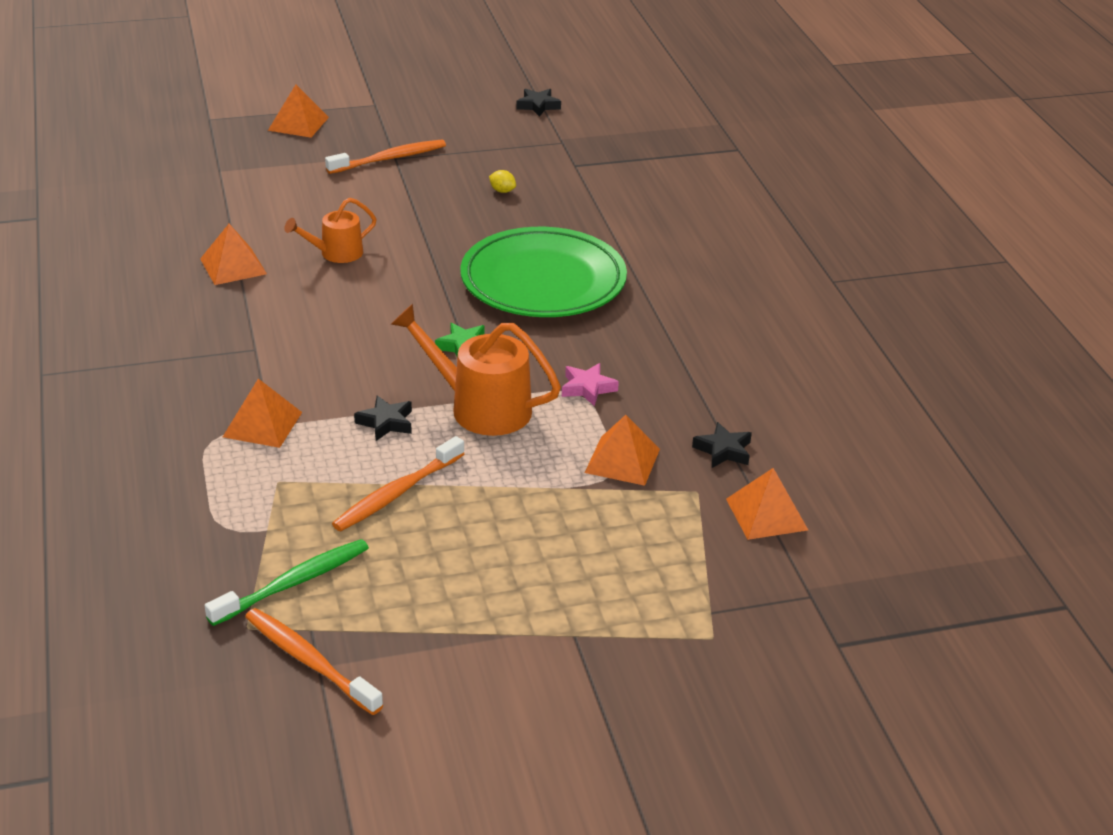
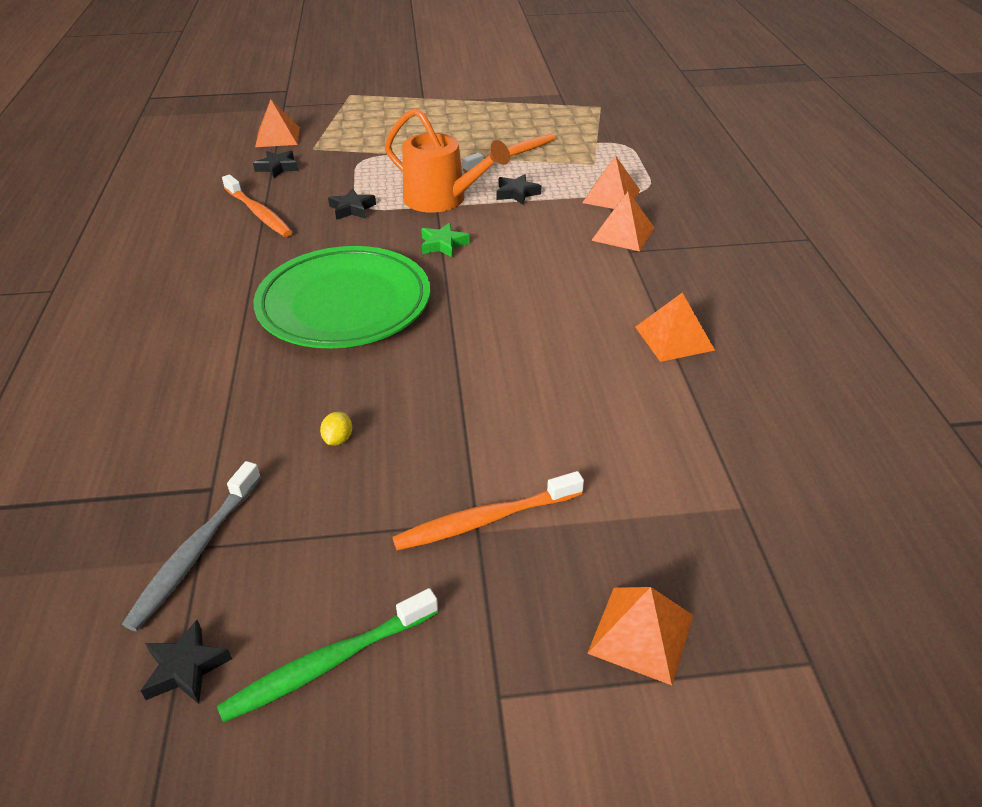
camera: 170 degrees left, 5 degrees up
(293, 583) = (577, 120): green toothbrush -> green toothbrush (328, 663)
(309, 661) = (565, 95): orange toothbrush -> orange toothbrush (259, 213)
(336, 253) = (561, 349): orange watering can -> none
(502, 191) = (338, 439): yellow lemon -> yellow lemon turned 60 degrees clockwise
(563, 140) = (195, 552): none -> grey toothbrush
(587, 388) = (352, 209): pink star -> black star
(622, 460) = (352, 165): orange pyramid -> orange pyramid (623, 234)

